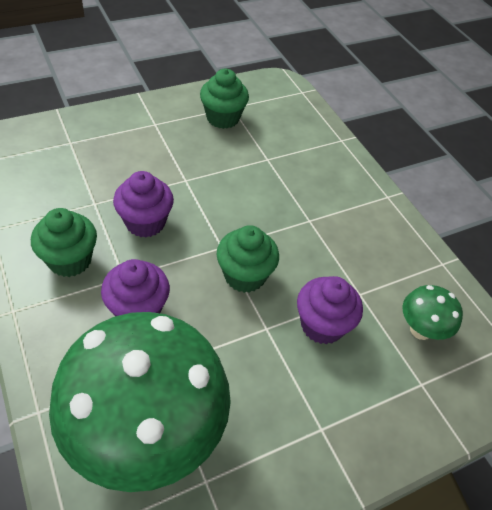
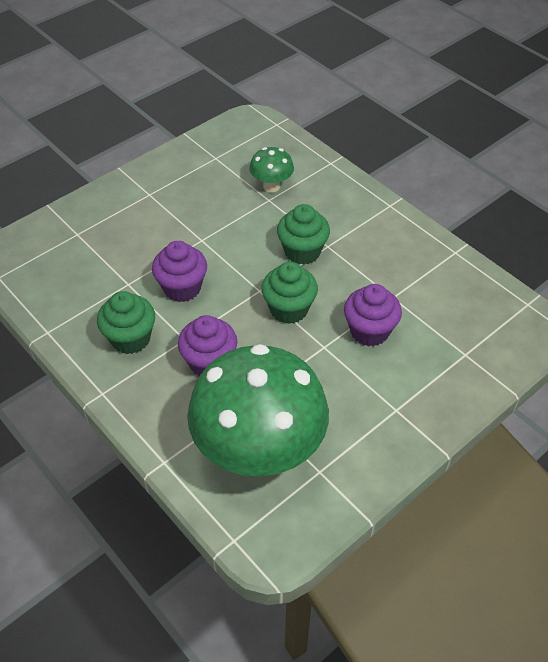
camera: 10 degrees left, 0 degrees up
(223, 118) = (211, 171): green cupcake -> green cupcake (302, 251)
(420, 330) = (452, 312): green mushroom -> green mushroom (271, 186)

